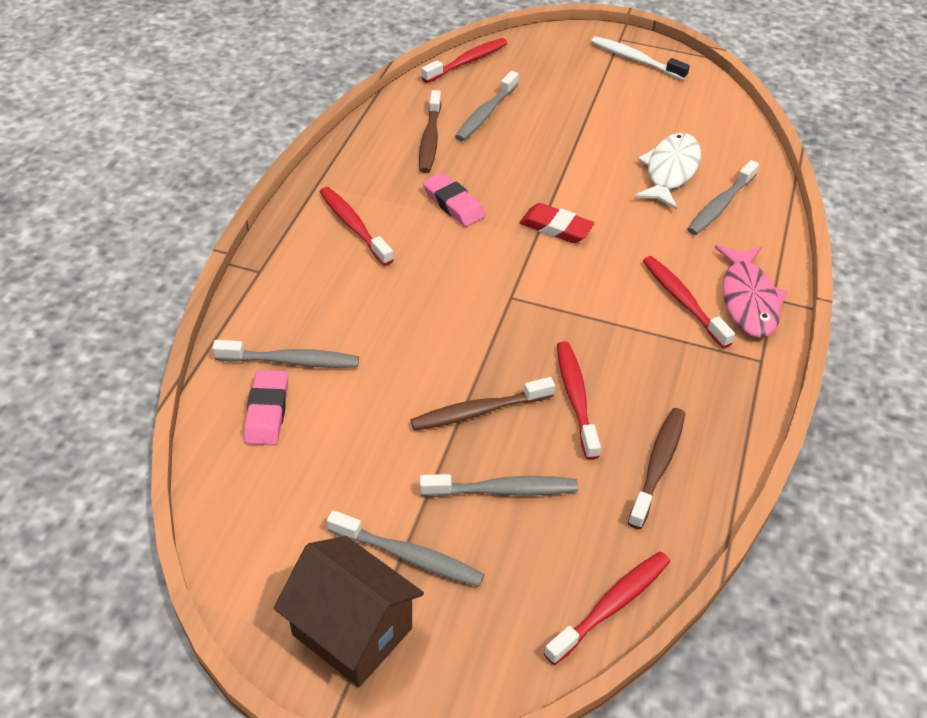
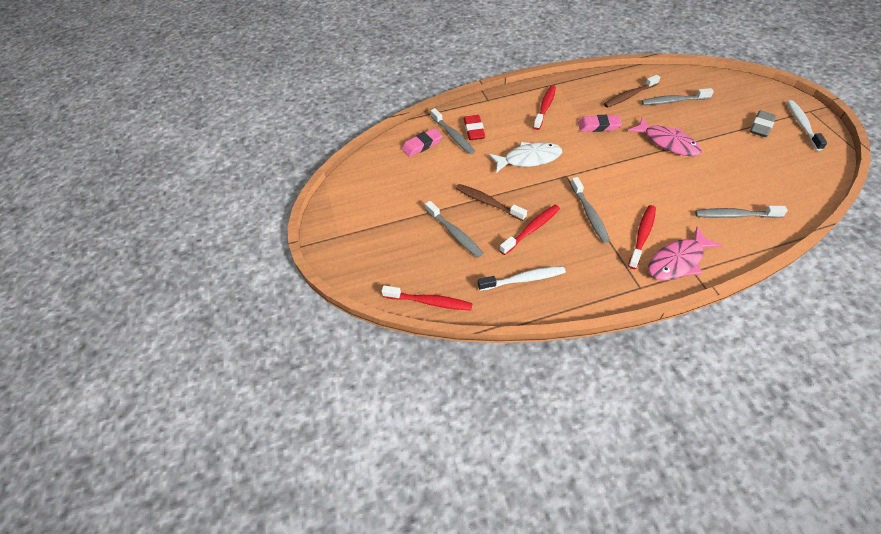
camera: 60 degrees right, 5 degrees up
(352, 631) = (347, 228): brown house -> none
(409, 556) = (394, 224): grey toothbrush -> grey toothbrush (589, 214)
(453, 204) = (598, 126): pink eraser -> pink eraser turned 75 degrees clockwise
(467, 61) = (701, 75): red toothbrush -> none
(551, 170) = (667, 142): none -> pink fish
(556, 228) = (630, 165): red eraser -> red eraser (474, 130)
(605, 86) = (761, 126): none -> grey eraser
(658, 465) = (524, 279): brown toothbrush -> white toothbrush
(670, 171) = (732, 183): white fish -> white fish (528, 159)

